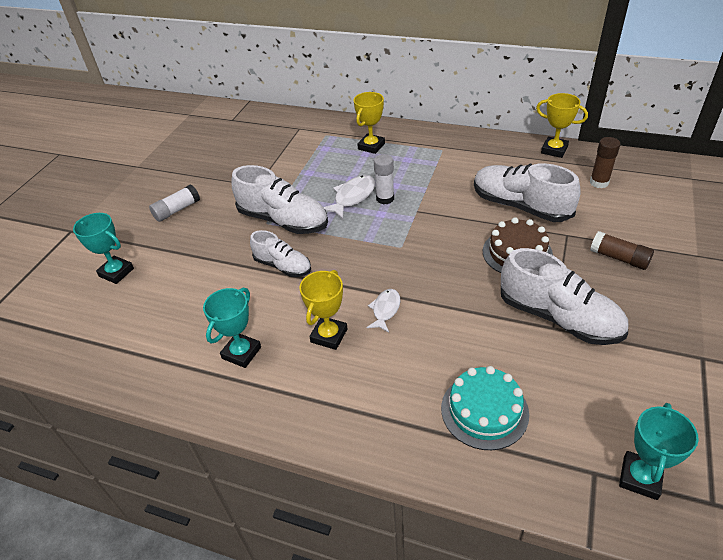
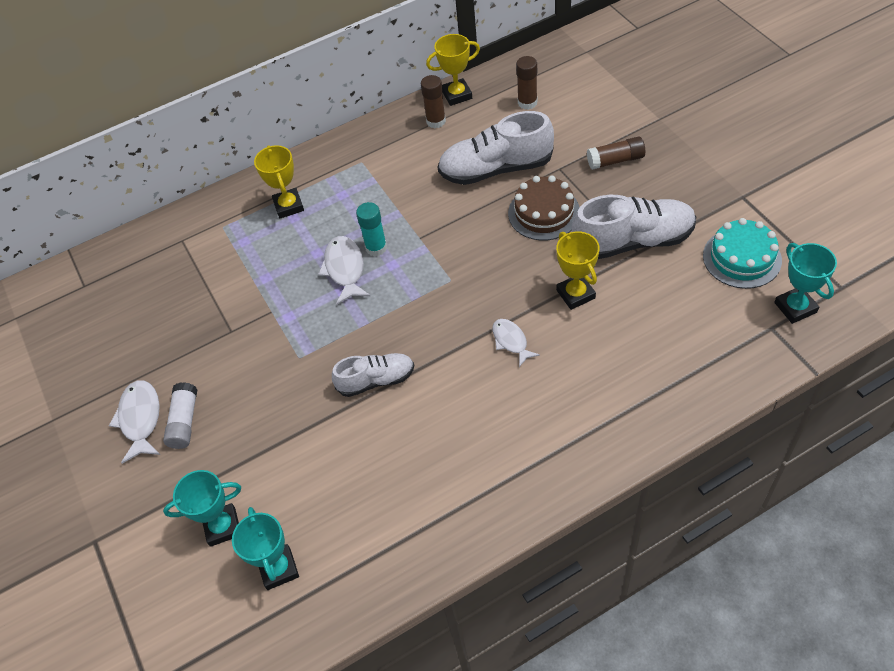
camera: 45 degrees left, 10 degrees up
(164, 194) = (140, 419): none -> white fish
(241, 353) = (451, 475): turquoise trophy -> turquoise trophy (278, 569)
(283, 220) = (313, 342): white shoe -> none
(329, 335) = (498, 399): yellow trophy -> yellow trophy (575, 294)
(385, 198) = (376, 248): white glue stick -> turquoise glue stick
(484, 411) = (669, 350): turquoise cake -> turquoise cake (742, 258)
(519, 156) = (436, 121): none -> brown glue stick

